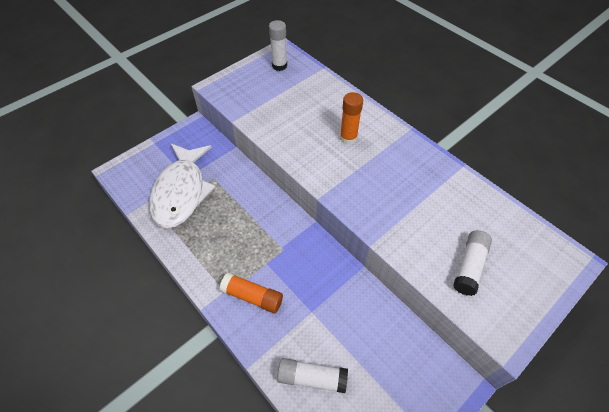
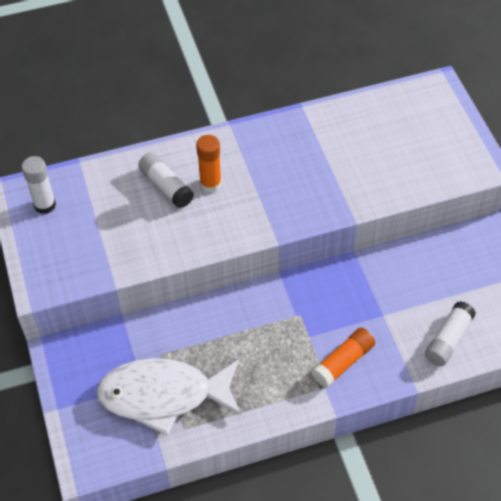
camera: 65 degrees left, 0 degrees up
(181, 192) = (163, 395): white fish -> white fish turned 150 degrees clockwise
(469, 266) = (412, 158): white glue stick -> white glue stick (166, 186)

